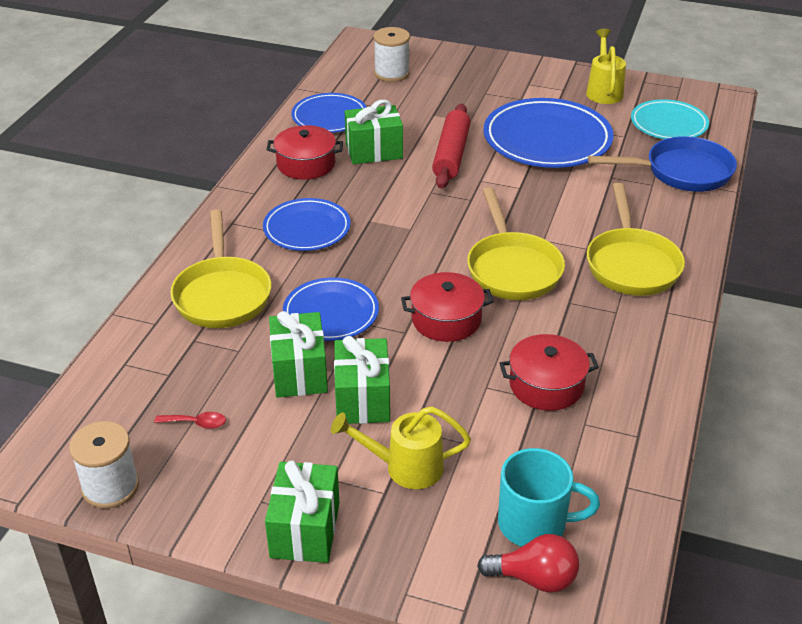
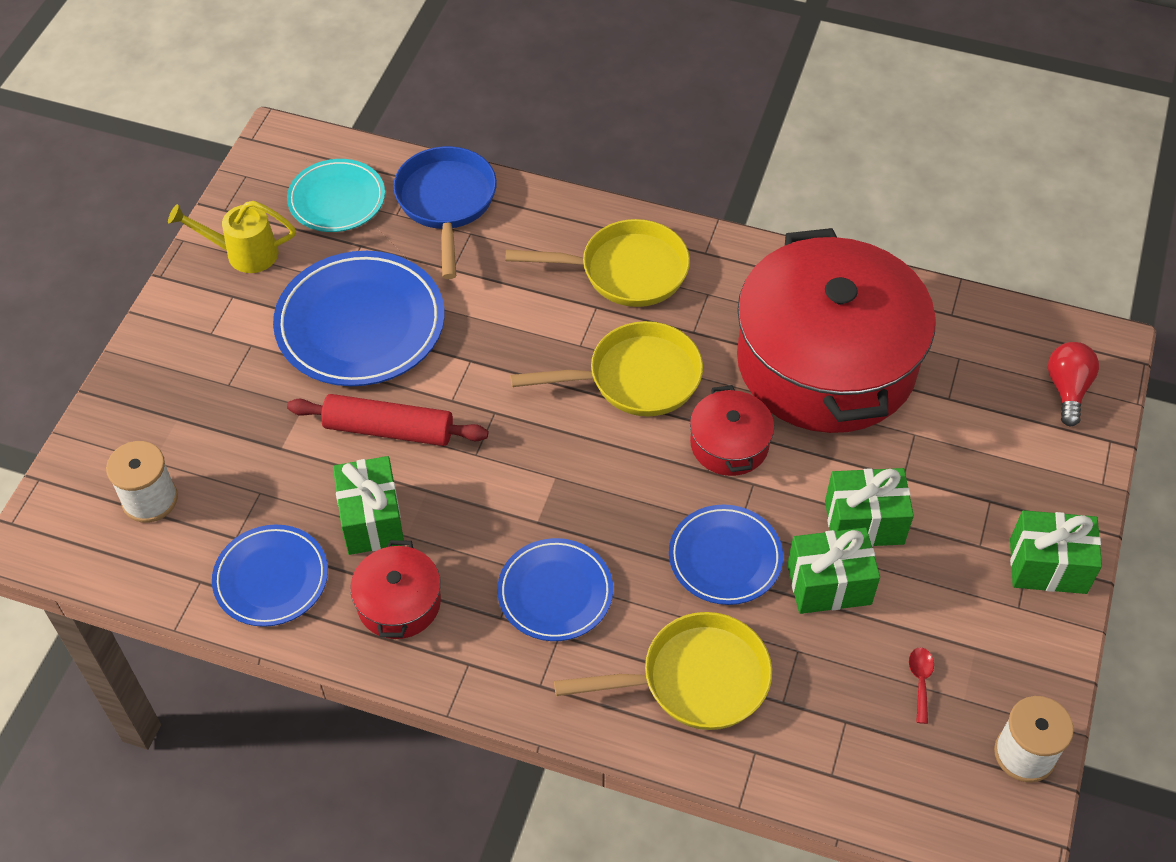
camera: 90 degrees left, 15 degrees up
(406, 467) = (955, 483): yellow watering can -> none
(534, 524) = (1007, 385): turquoise mug -> none
(546, 385) = (826, 362): red pot -> red pot, size x2.37

